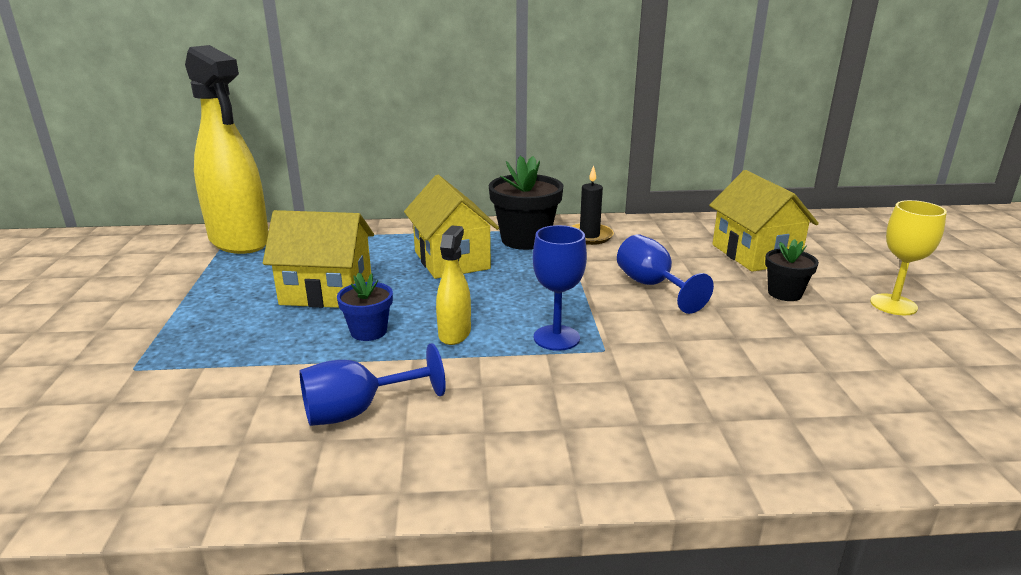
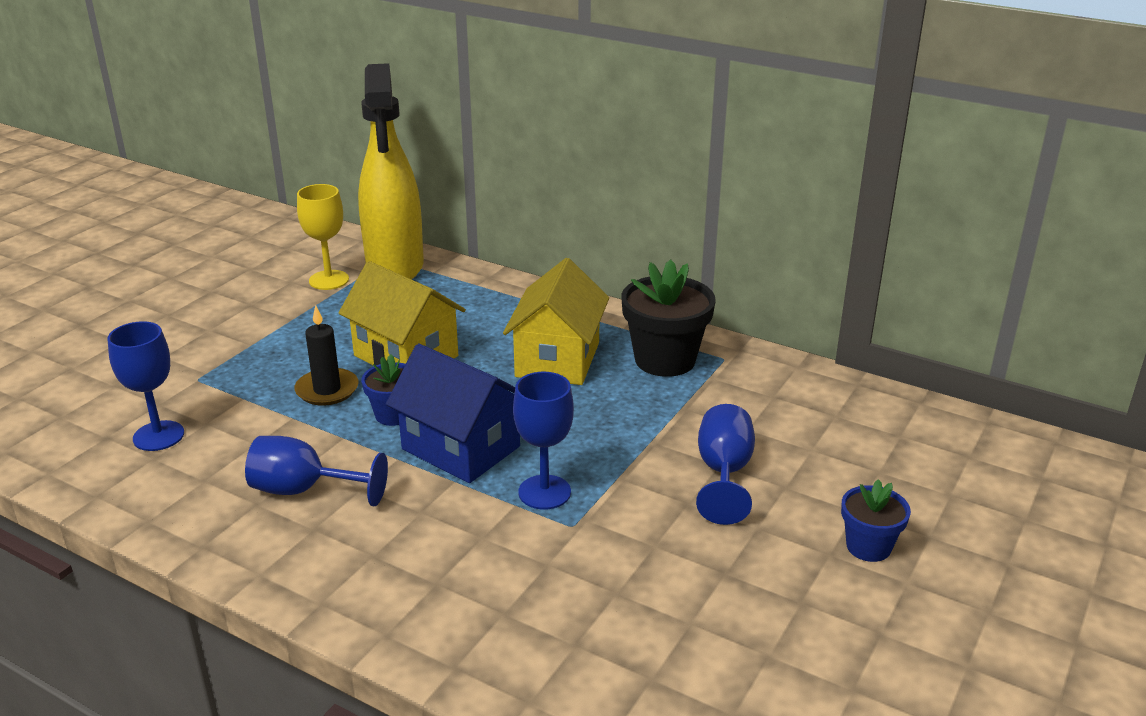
camera: 35 degrees right, 5 degrees up
(142, 427) = (158, 436): none -> blue goblet
(454, 333) = (461, 448): yellow spray bottle -> blue house
(589, 236) = (743, 380): black candle -> black candle (327, 390)
(755, 254) = (915, 481): yellow house -> none
(784, 293) = (868, 547): black flower pot -> blue flower pot
(893, 305) = (989, 620): yellow goblet -> yellow goblet (329, 280)

